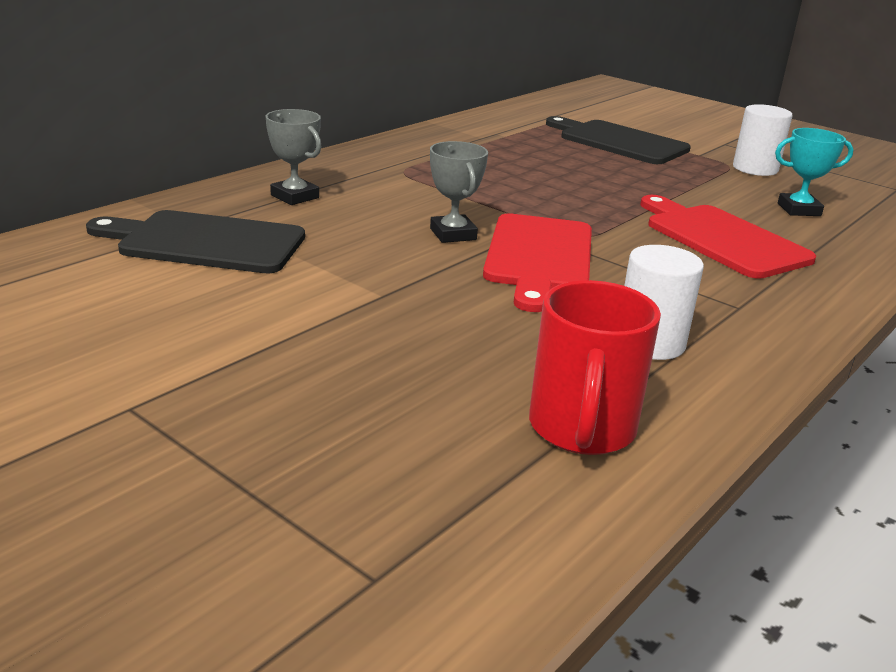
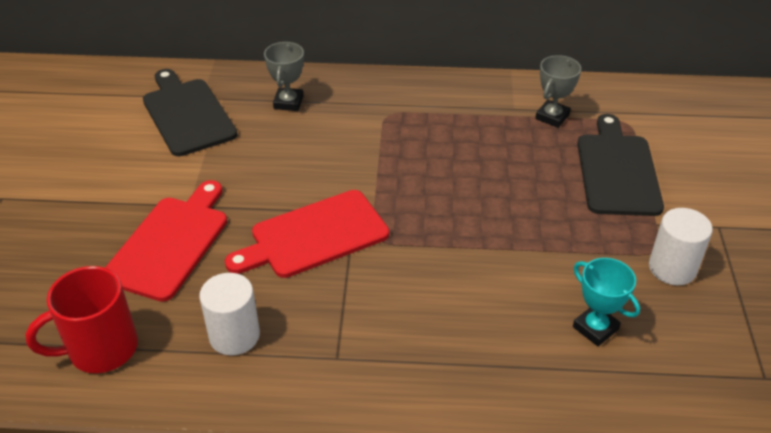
camera: 55 degrees right, 15 degrees up
(453, 234) = (307, 186): grey trophy -> grey trophy (552, 117)
(722, 239) = (461, 306): red cutting board -> red cutting board (170, 243)

